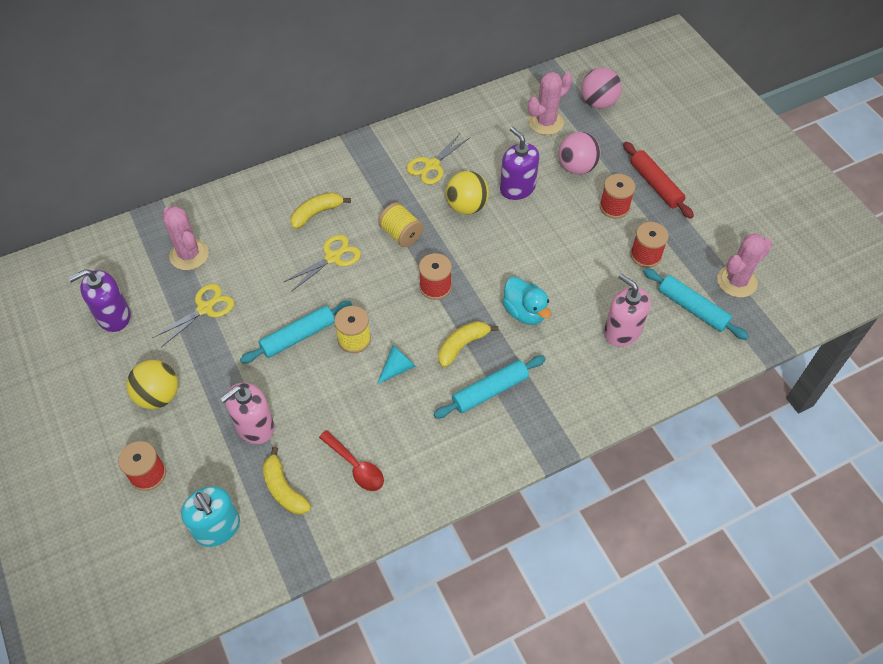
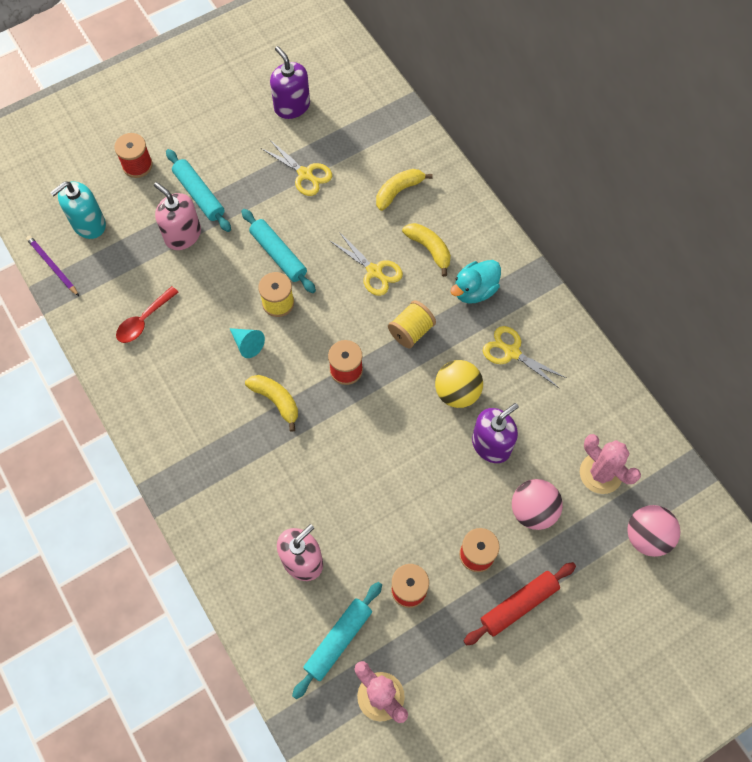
camera: 85 degrees right, 10 degrees up
(158, 396) = (211, 157): yellow ball -> none
(189, 255) = (365, 149): pink cactus -> none
(268, 568) = (52, 266): none -> purple pencil
(284, 489) = (123, 267): yellow banana -> yellow banana (398, 191)
(490, 391) = (224, 430): turquoise rolling pin -> turquoise rolling pin (199, 195)
(524, 312) = (321, 459): turquoise duck -> turquoise duck (474, 290)

